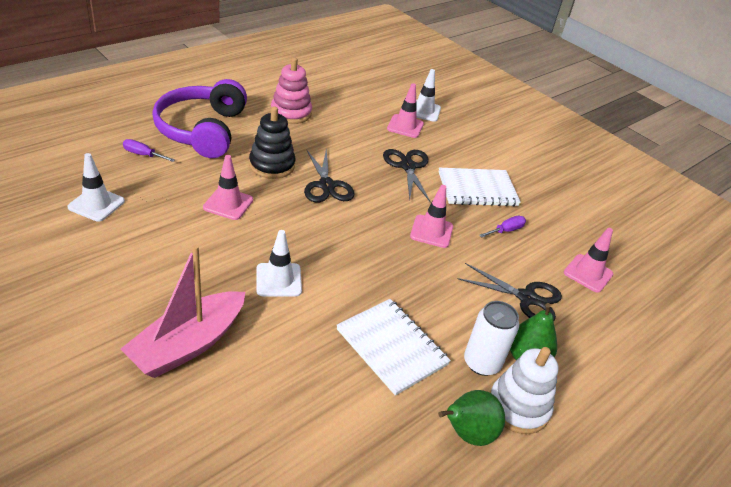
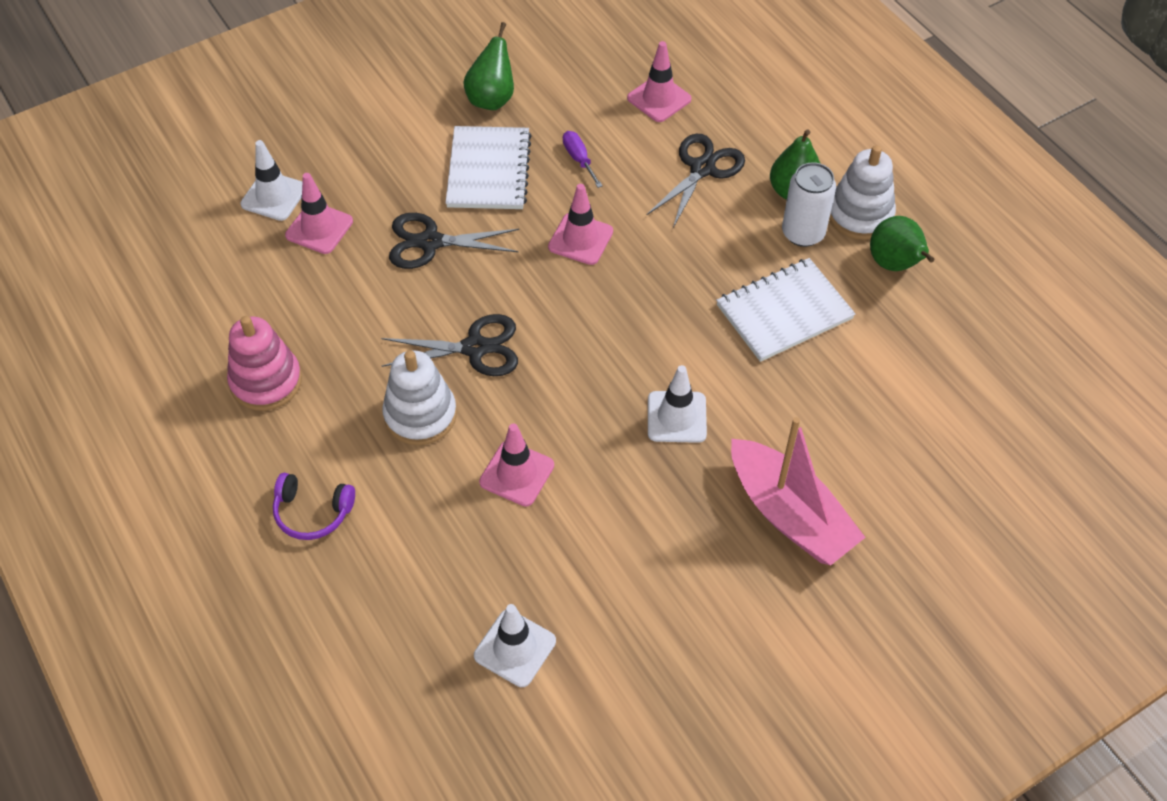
camera: 75 degrees left, 15 degrees up
(143, 155) = (383, 596): purple screwdriver -> none
(202, 130) = (312, 512): purple headphones -> purple headphones, size x0.46
(272, 165) = (420, 415): black stacking toy -> white stacking toy
(542, 190) = (492, 99): none -> green pear

